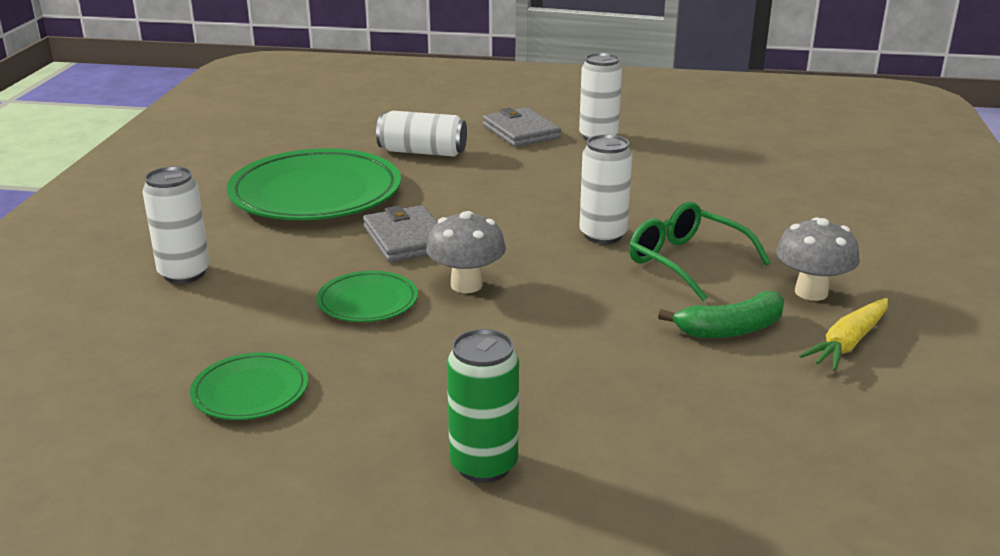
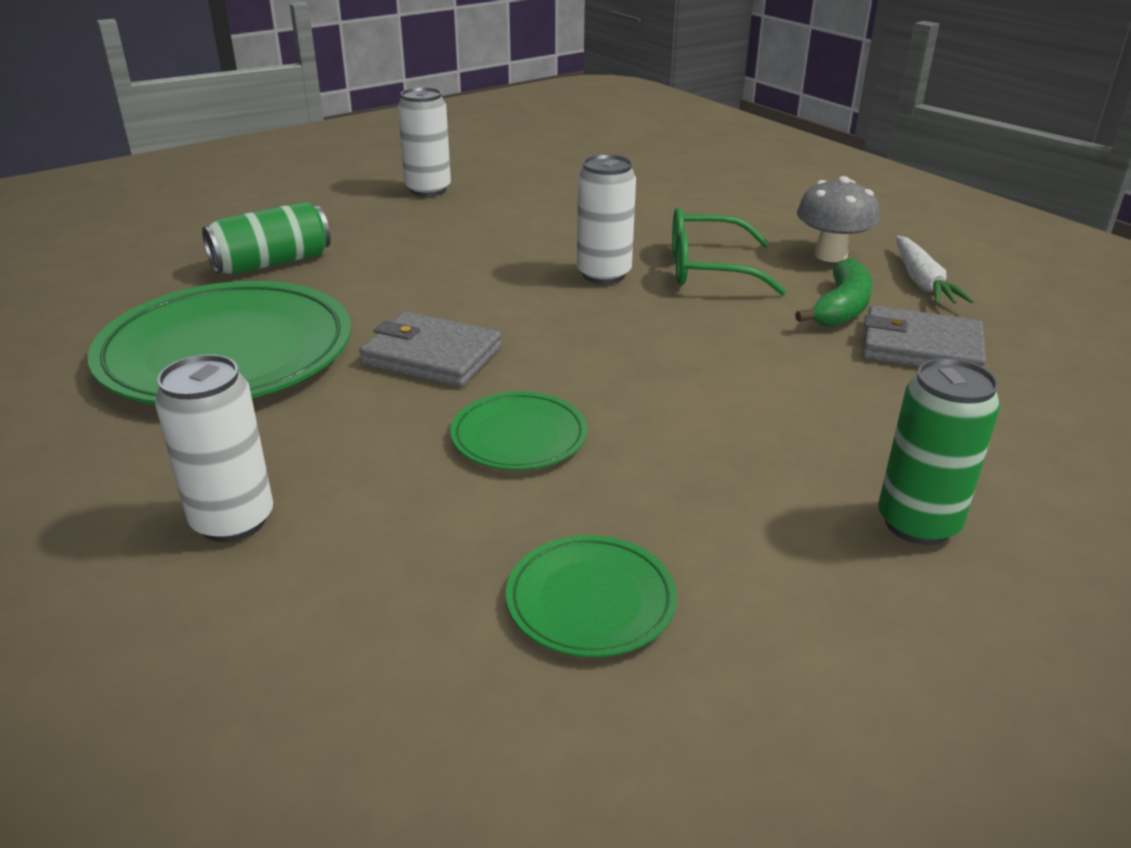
camera: 45 degrees left, 5 degrees up
(422, 152) = (272, 263): white can -> green can
(466, 285) = (579, 372): grey mushroom -> none
(521, 132) = (342, 209): grey wallet -> grey wallet (921, 347)
(848, 343) = (922, 282): yellow carrot -> white carrot

